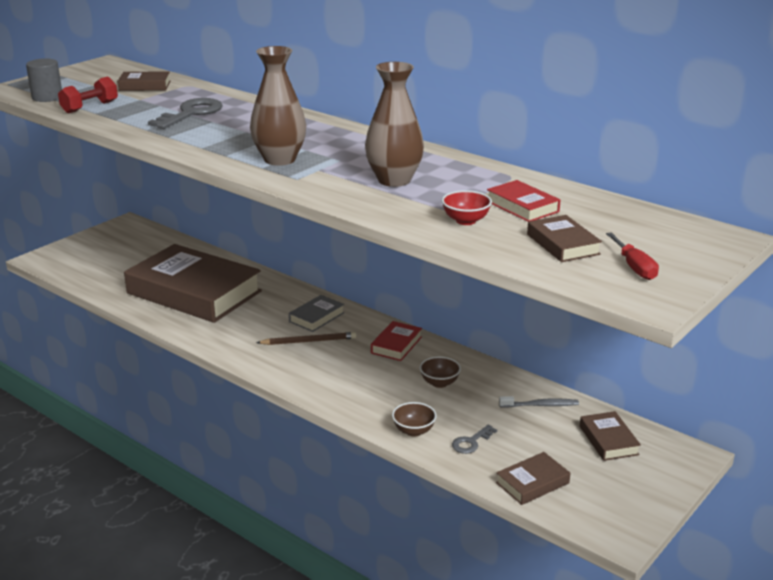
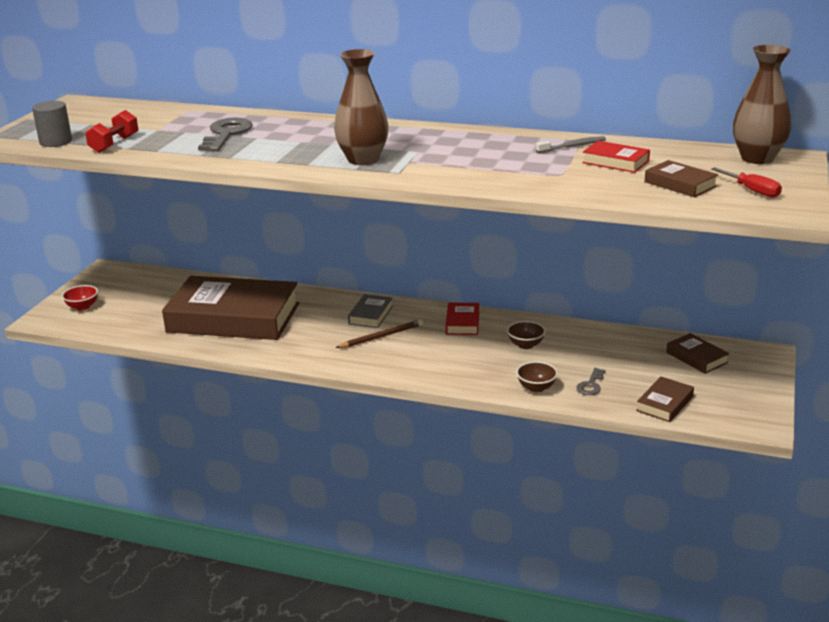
camera: 20 degrees left, 0 degrees up
(145, 86) = (146, 117): brown book -> none
(394, 180) = (485, 159): brown vase -> brown vase (757, 158)
(465, 221) = (584, 180): red bowl -> red bowl (82, 307)
(540, 405) = (622, 343): grey toothbrush -> grey toothbrush (572, 146)

